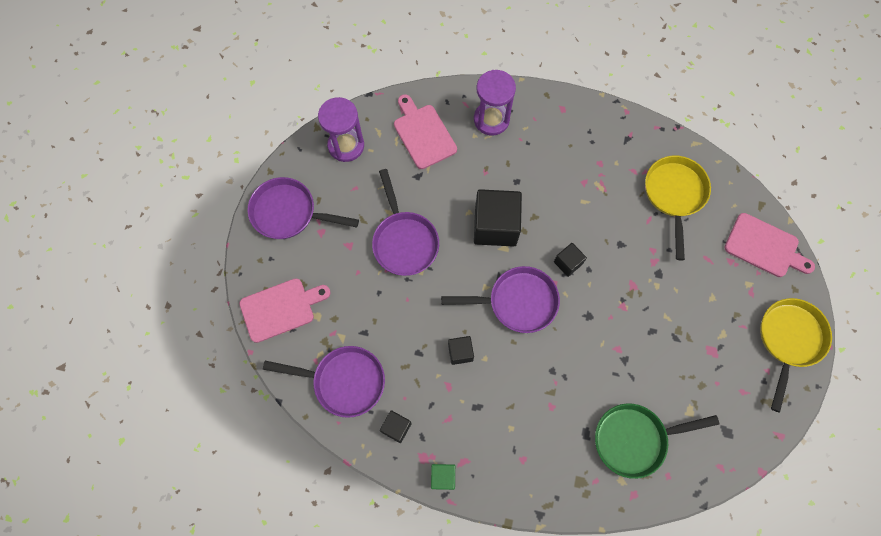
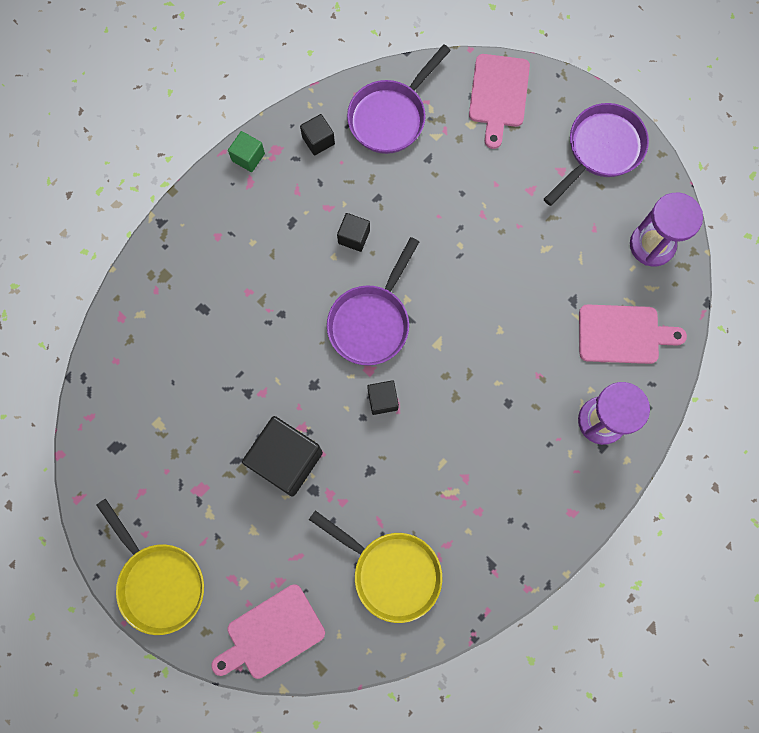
camera: 120 degrees right, 5 degrees up
(404, 241) = (504, 246): purple pan -> none
(495, 226) = (468, 349): black cube -> black cube (286, 460)
(635, 439) = (168, 351): green pan -> none

